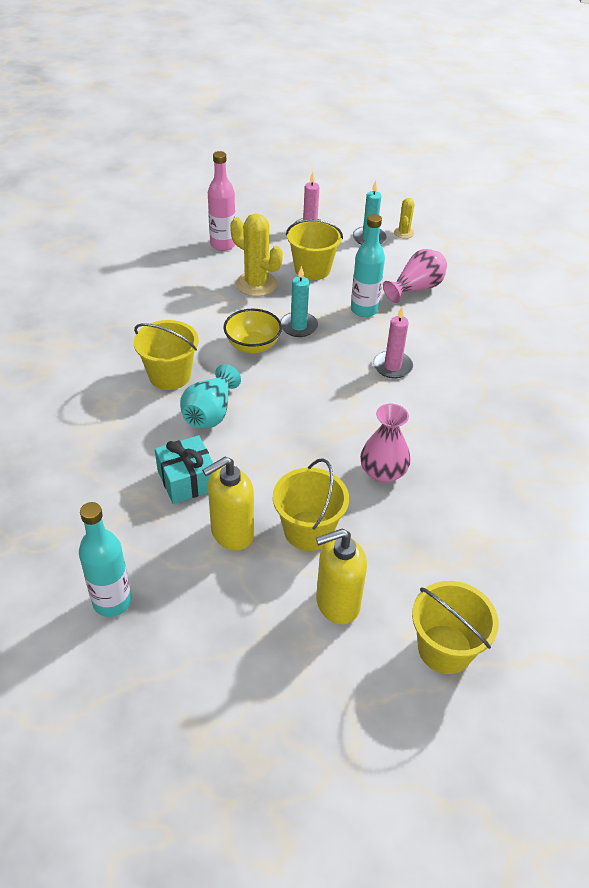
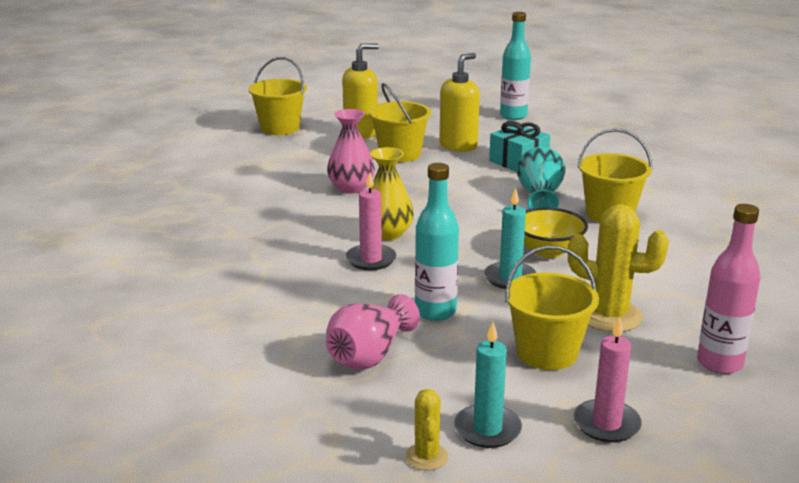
camera: 165 degrees right, 20 degrees down
(369, 394) = (387, 233): none -> yellow vase

